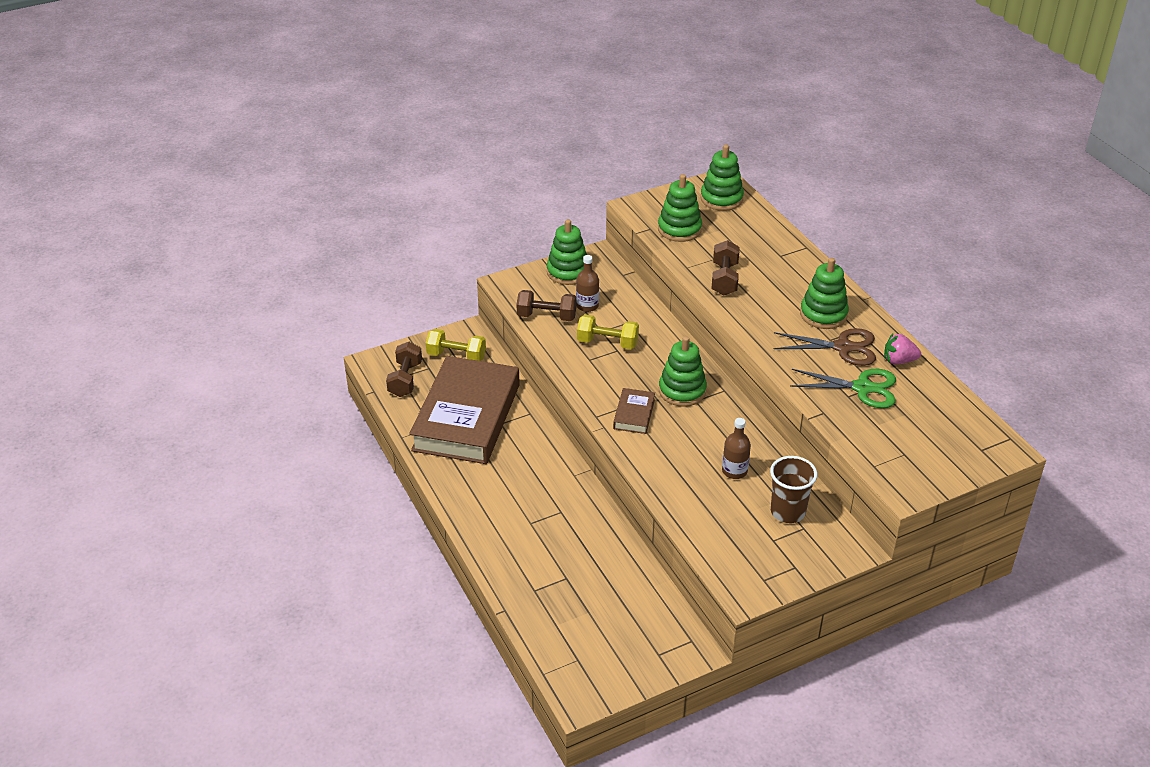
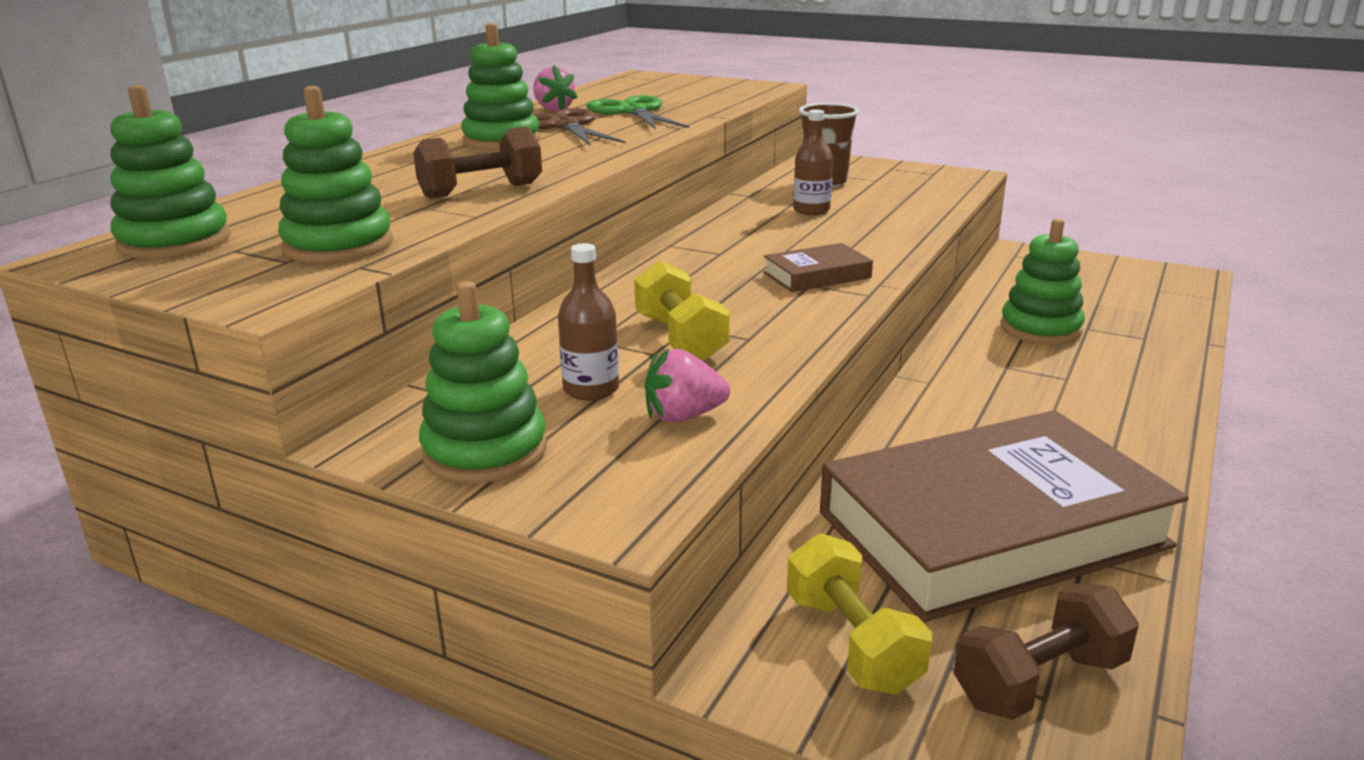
camera: 125 degrees left, 15 degrees down
(546, 316) = (683, 416): brown dumbbell -> pink strawberry
(682, 391) = (713, 263): green stacking toy -> green stacking toy (1040, 329)

